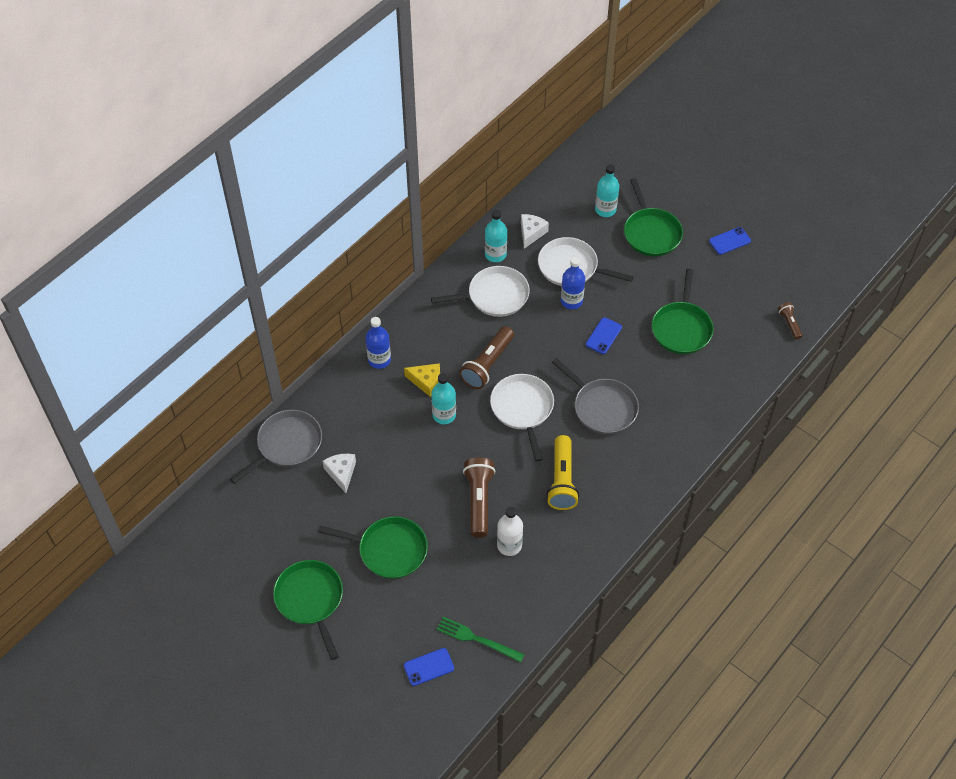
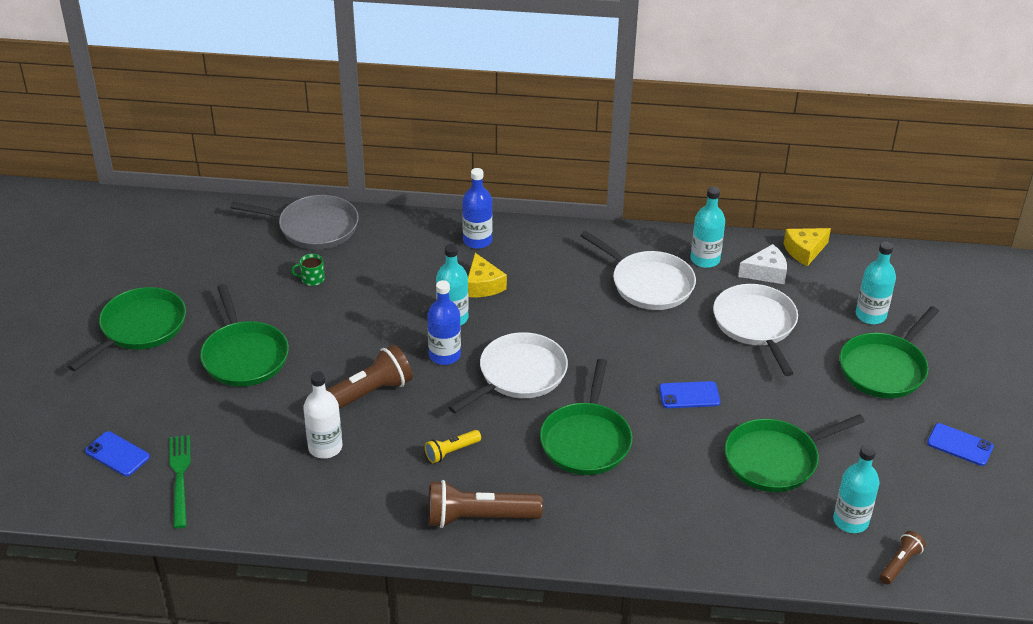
camera: 55 degrees right, 15 degrees down
(341, 473) = (312, 279): white cheese -> green mug
(487, 364) = (551, 320): brown flashlight -> brown flashlight (479, 517)
(527, 202) = (804, 251): none -> yellow cheese
(562, 480) = (451, 451): yellow flashlight -> yellow flashlight, size x0.53
(571, 301) = (709, 346): blue bottle -> blue bottle (444, 355)
(602, 407) = (586, 440): grey pan -> green pan
(747, 324) = (850, 521): none -> turquoise bottle

